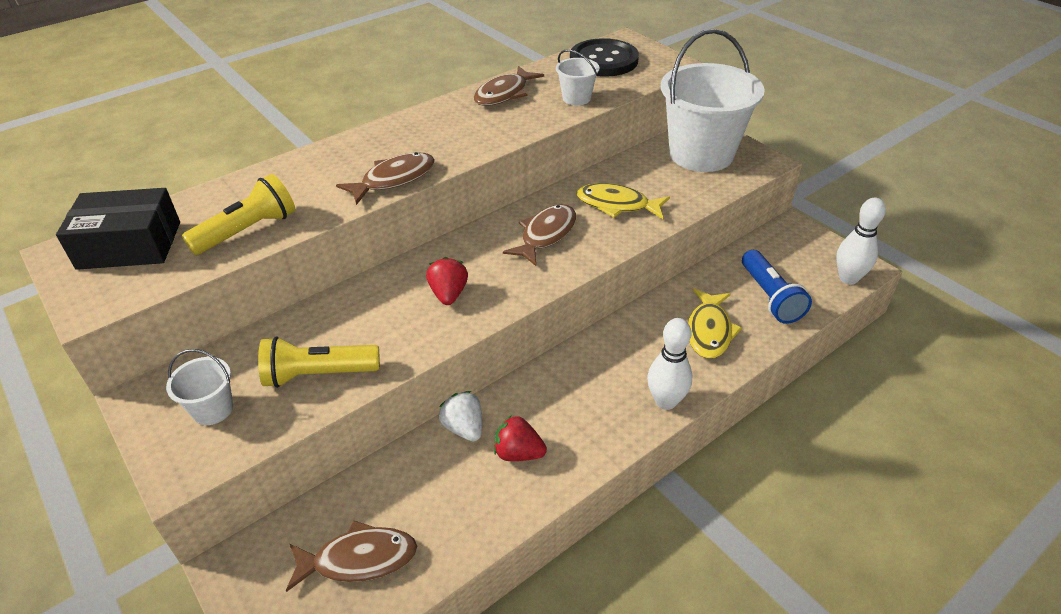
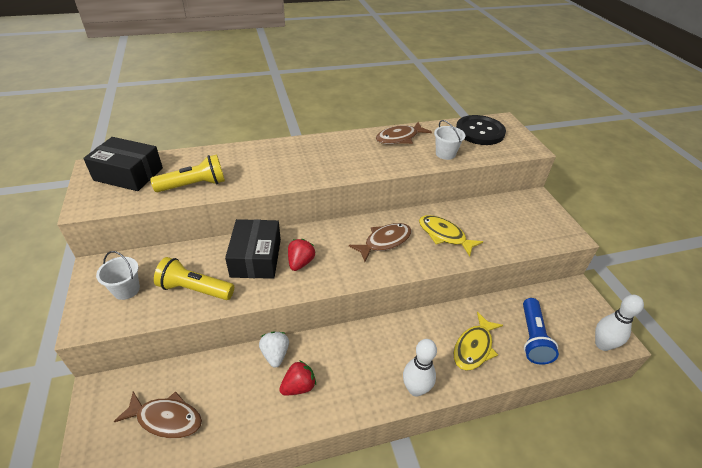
camera: 20 degrees right, 0 degrees up
(382, 308) = (256, 258): none -> black box
(394, 179) = (296, 177): brown fish -> none
(518, 453) = (298, 386): red strawberry -> red strawberry turned 105 degrees clockwise
(701, 154) = (524, 216): white bucket -> none

